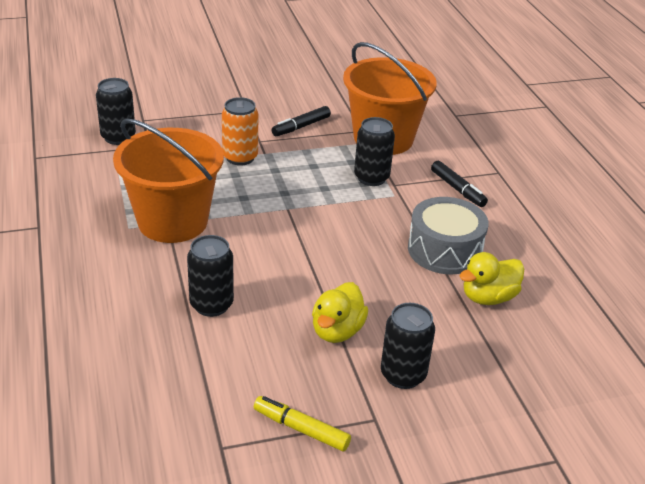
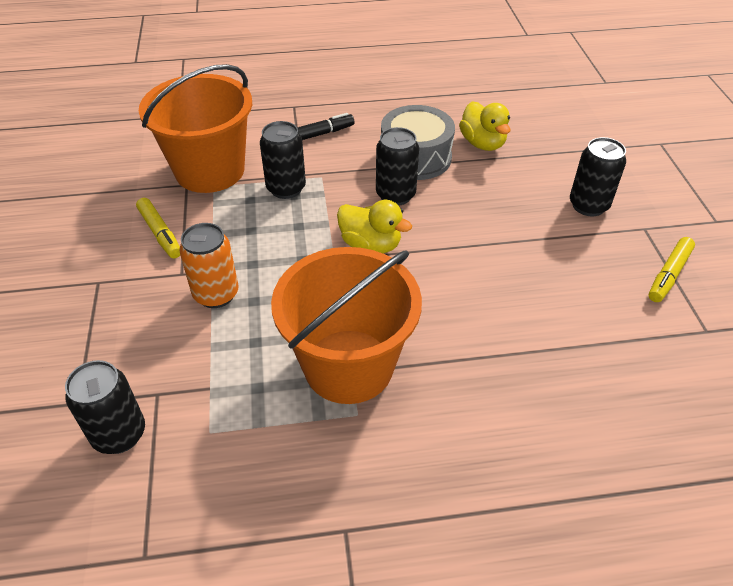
camera: 80 degrees left, 10 degrees up
(211, 305) = (507, 332): black can -> black can (395, 195)
(301, 127) = (160, 233): black marker -> yellow marker
(337, 331) = (537, 239): yellow duck -> yellow duck (371, 245)

